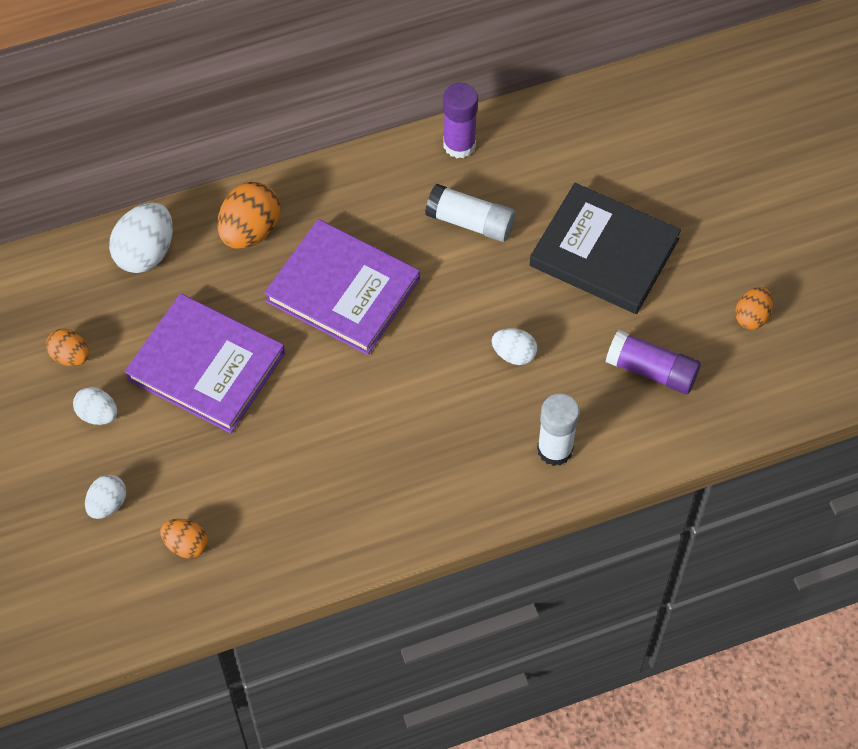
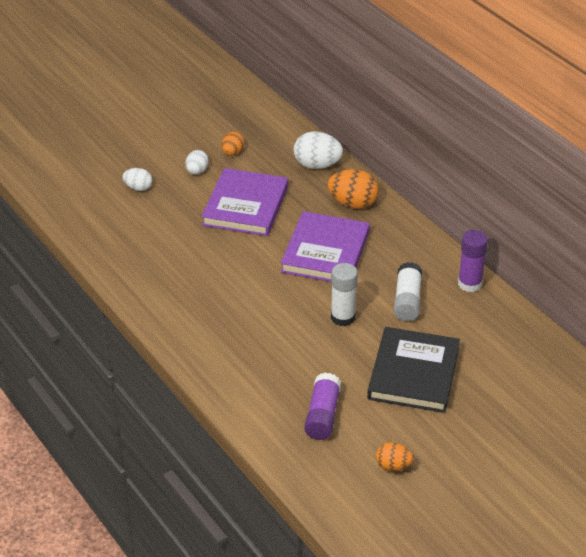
camera: 75 degrees right, 20 degrees down
(186, 545) = (120, 223): orange egg -> none
(514, 354) = (308, 341): white egg -> none
(555, 449) = (239, 374): white glue stick -> white glue stick (343, 317)

